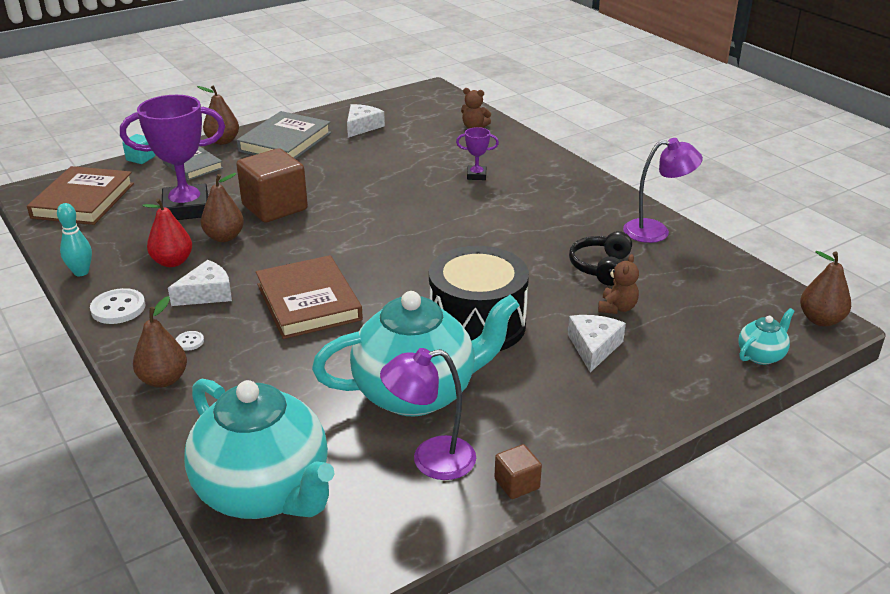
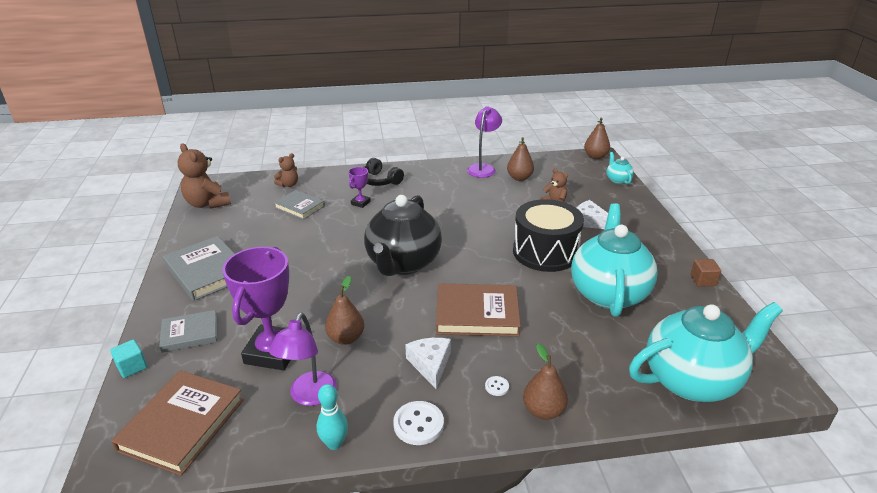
camera: 65 degrees left, 0 degrees up
(83, 200) = (182, 424): brown book -> brown book turned 75 degrees clockwise
(172, 262) = (363, 377): red pear -> none
(223, 141) = (161, 306): brown pear -> brown pear (519, 178)
(274, 207) = (320, 301): brown cube -> none
(362, 126) = (227, 228): white cheese -> none
(373, 233) = (403, 263): none -> black teapot
(397, 103) = (207, 204): none -> brown teddy bear
(430, 460) = (675, 304): purple lamp -> purple lamp (309, 396)
(435, 146) = (299, 207): none -> grey book
(601, 267) = (509, 195): black headphones -> black headphones (379, 181)

